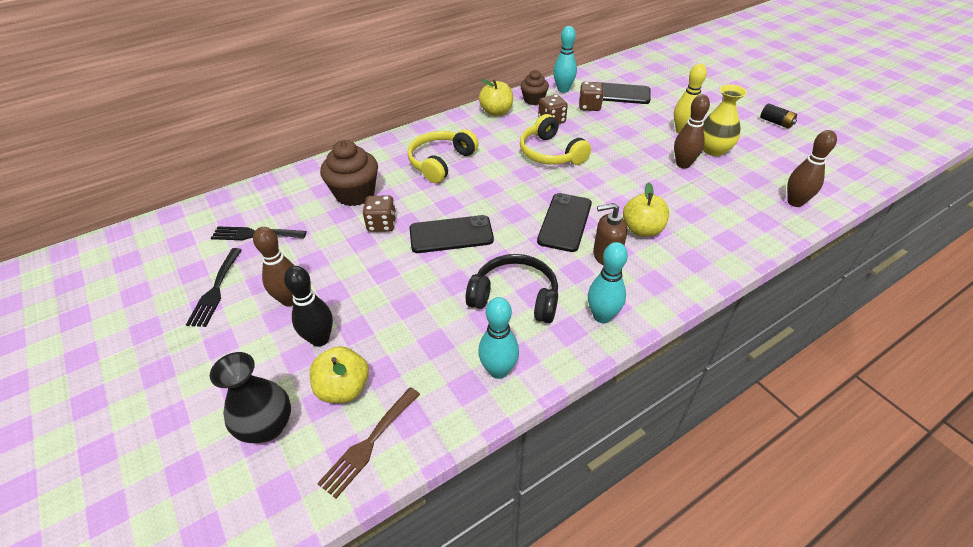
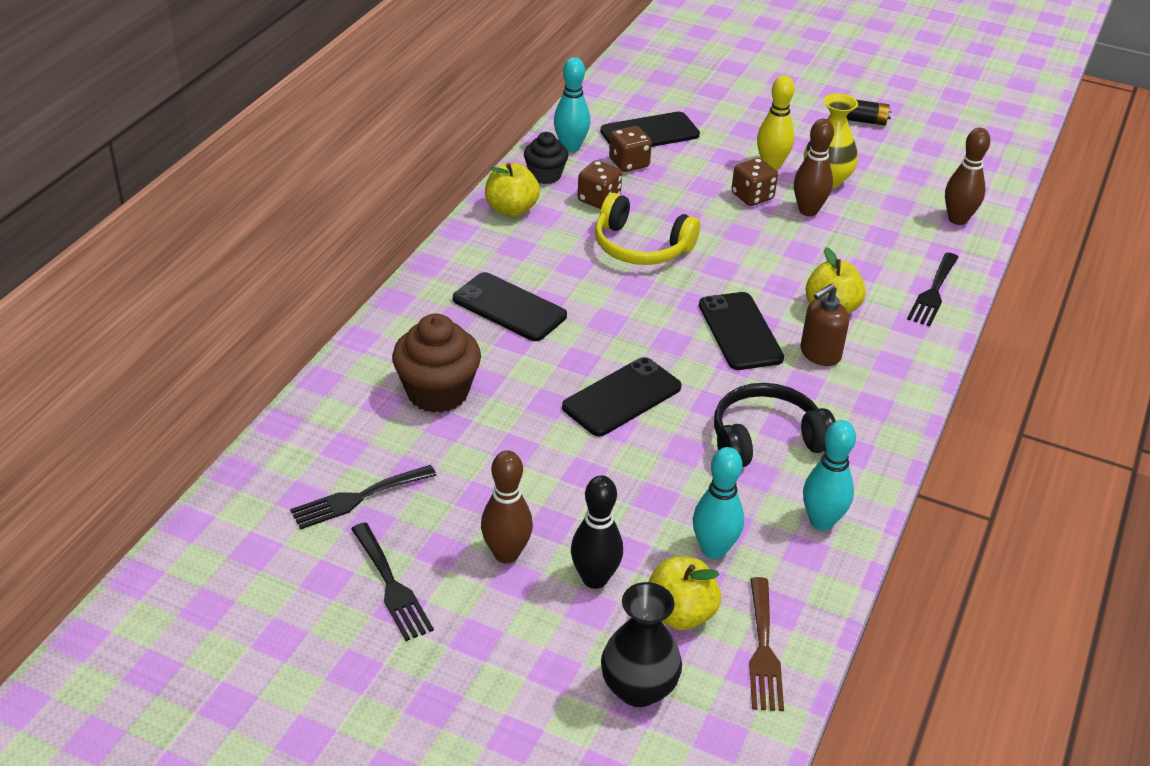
camera: 35 degrees left, 5 degrees down
(382, 224) = (520, 418): brown dice -> brown dice (752, 196)
(441, 162) = (509, 307): yellow headphones -> black phone
(533, 100) = (545, 175): brown cupcake -> black cupcake
(602, 316) = (873, 422): turquoise bowling pin -> turquoise bowling pin (713, 549)
(731, 245) = (933, 292): none -> black fork

